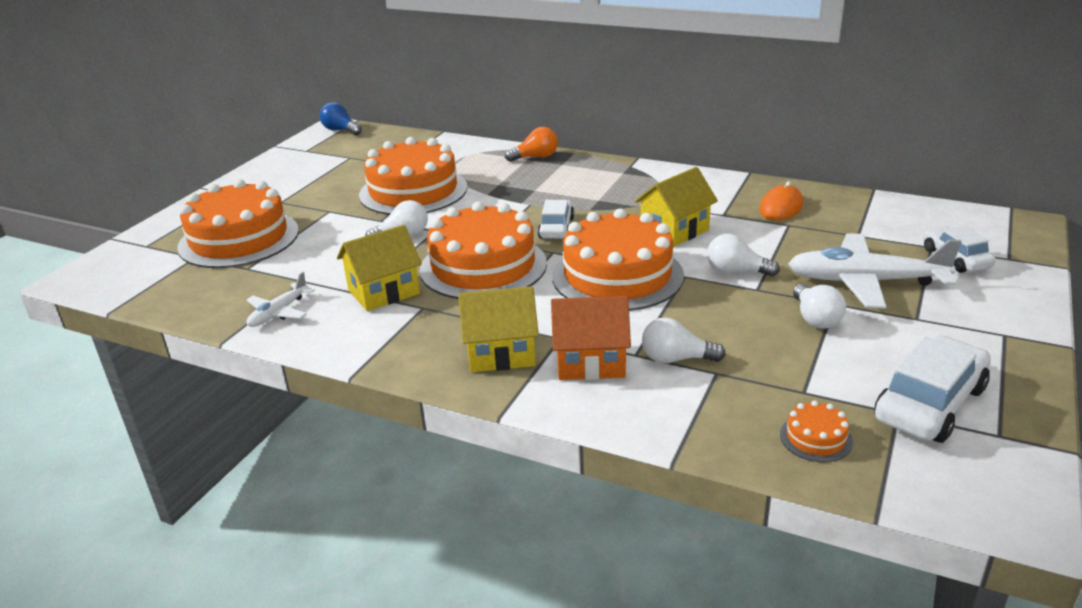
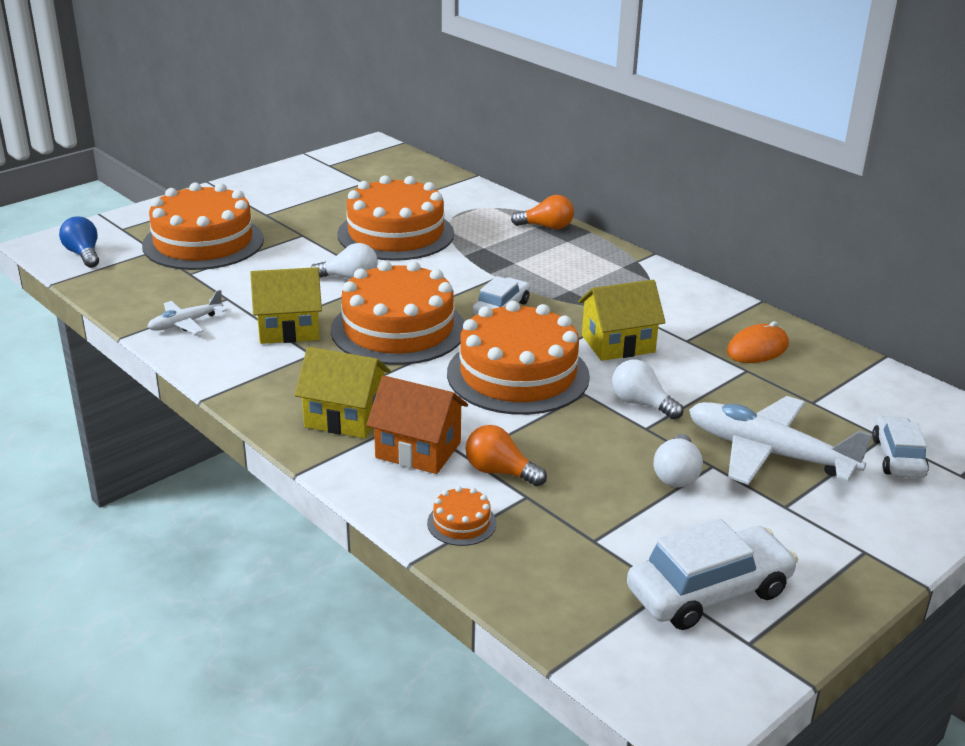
camera: 20 degrees right, 0 degrees up
(340, 130) = (378, 150): blue light bulb -> blue light bulb (83, 254)
(676, 359) = (500, 472): white light bulb -> orange light bulb
(816, 438) = (563, 585): orange cake -> orange cake (461, 523)

